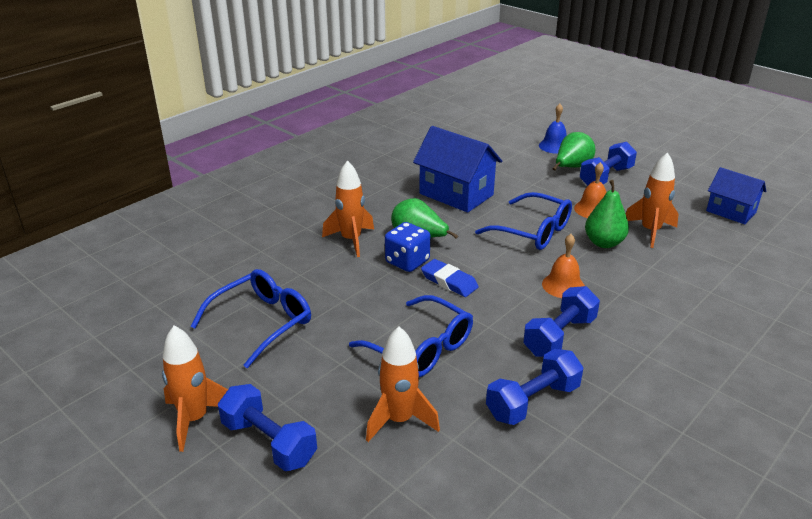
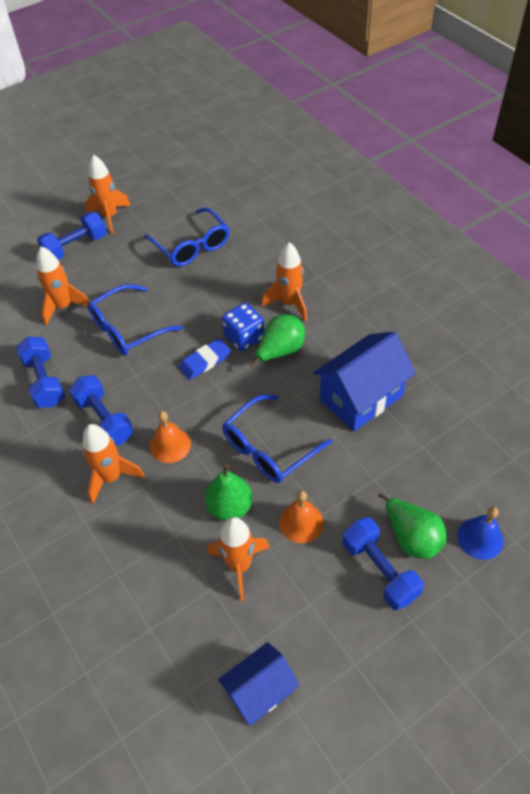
camera: 105 degrees right, 20 degrees up
(623, 315) = (111, 477): none -> orange rocket

